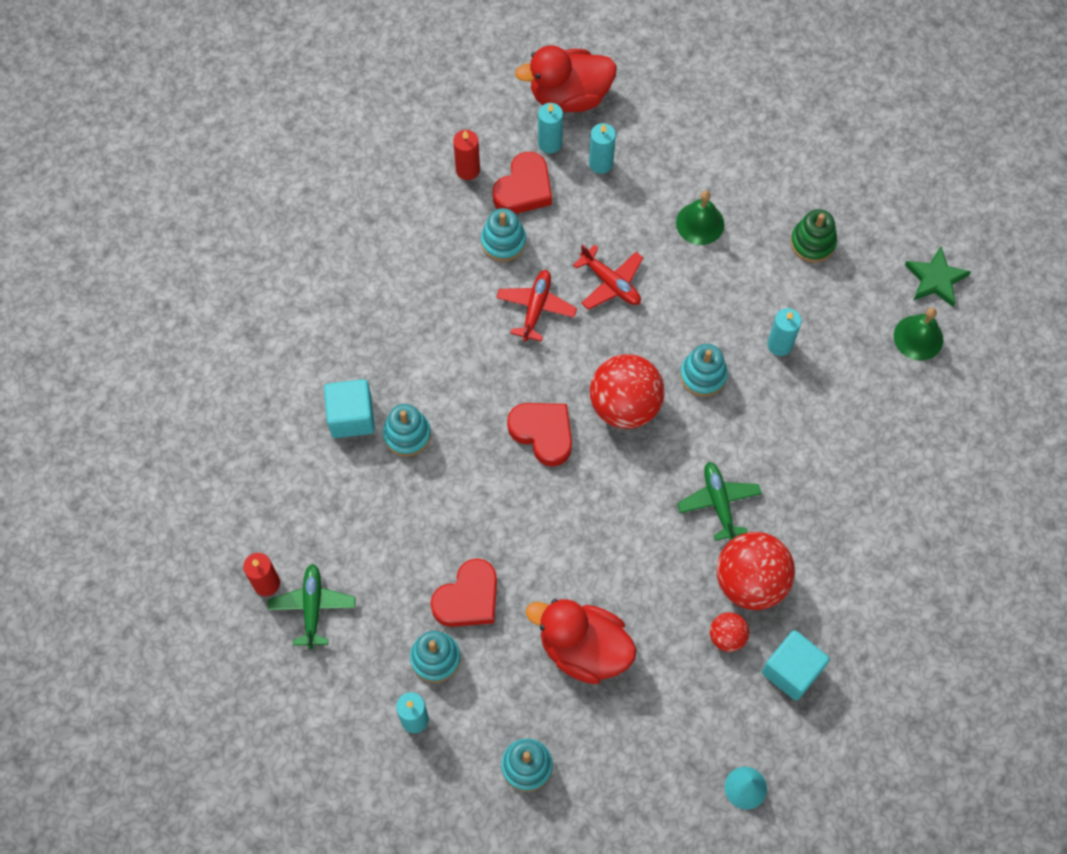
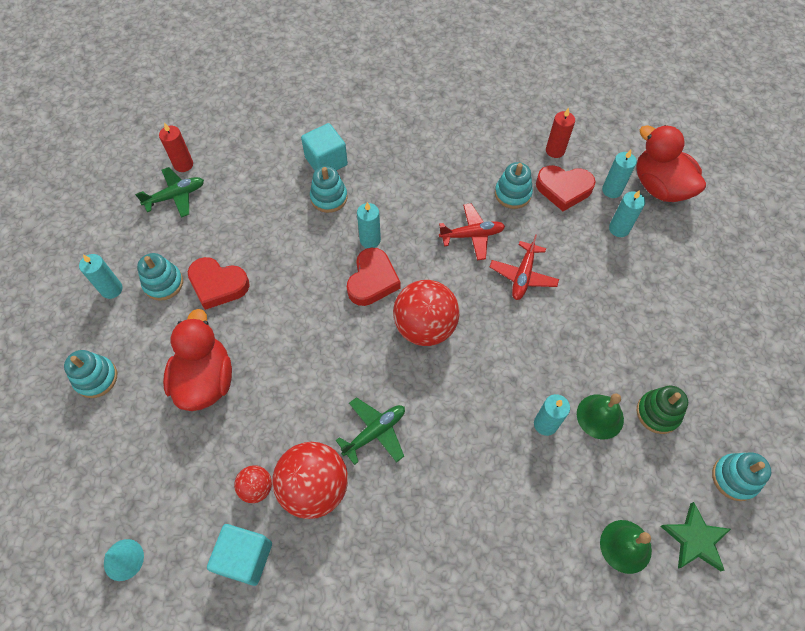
camera: 65 degrees right, 5 degrees down
(489, 414) = (370, 240): none -> turquoise candle
(700, 223) = (616, 317): green bell -> green bell (600, 416)
(703, 375) = (482, 374): turquoise stacking toy -> turquoise stacking toy (734, 478)

